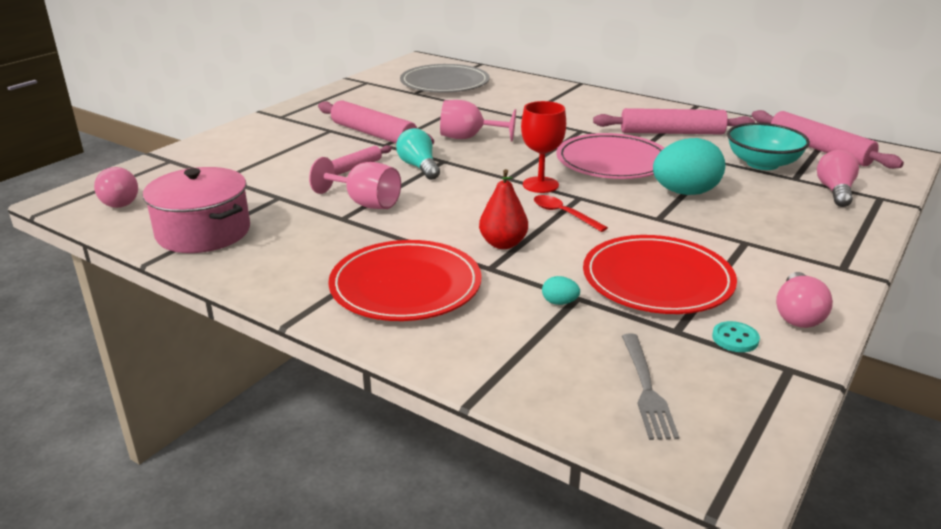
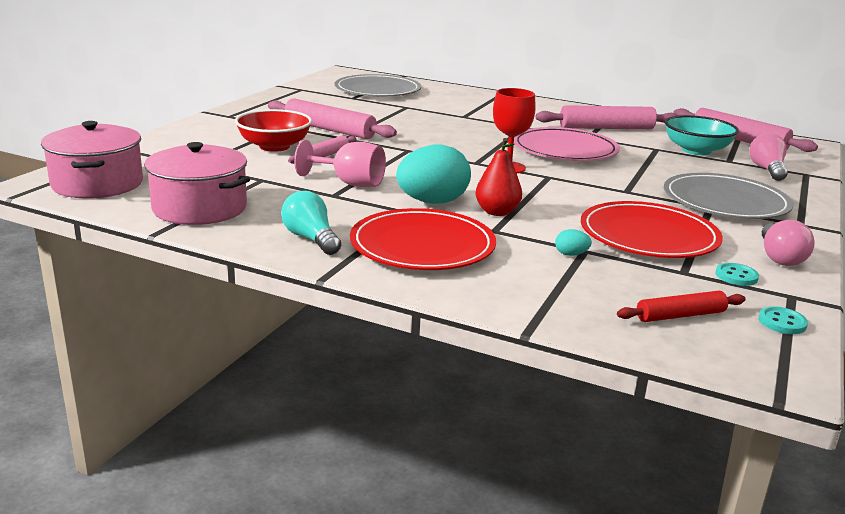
camera: 10 degrees left, 5 degrees down
(119, 200) = (97, 184): pink light bulb -> pink pot
(309, 155) = (274, 146): none -> red bowl
(419, 167) = (387, 155): turquoise light bulb -> turquoise light bulb (311, 239)
(469, 138) = (423, 132): pink goblet -> none
(563, 214) = (540, 189): red spoon -> none
(647, 390) = (680, 315): grey fork -> red rolling pin
(685, 193) = (640, 172): turquoise egg -> turquoise egg (432, 202)
(761, 405) = (782, 322): none -> turquoise button
(766, 235) = (725, 202): none -> grey plate

